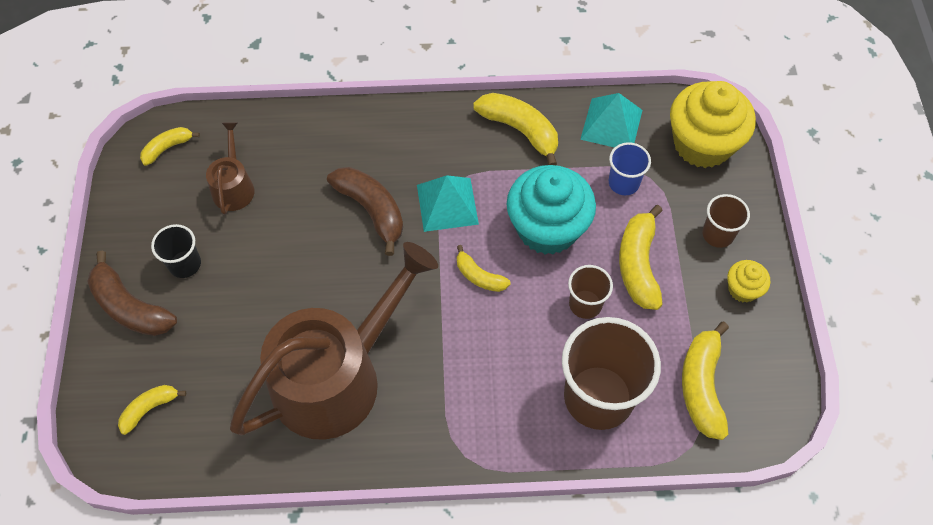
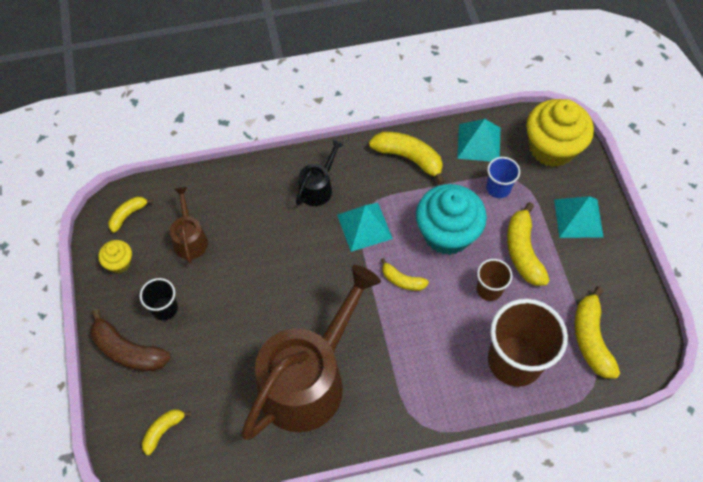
camera: 10 degrees left, 0 degrees up
(371, 210) = (305, 240): brown banana -> none
(401, 149) = (318, 187): none -> black watering can
(717, 234) = (578, 218): brown cup -> turquoise pyramid
(742, 289) = (606, 258): yellow cupcake -> yellow cupcake (119, 263)

